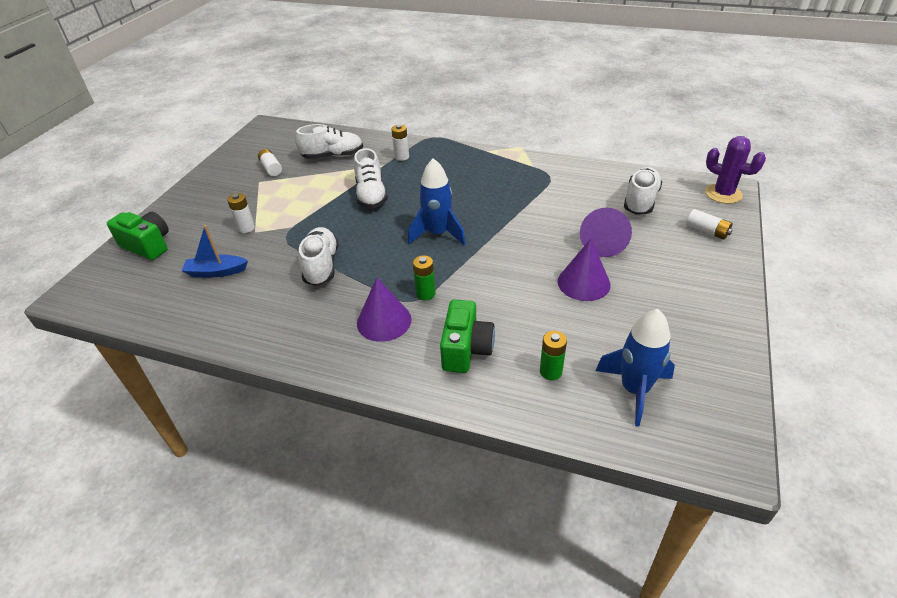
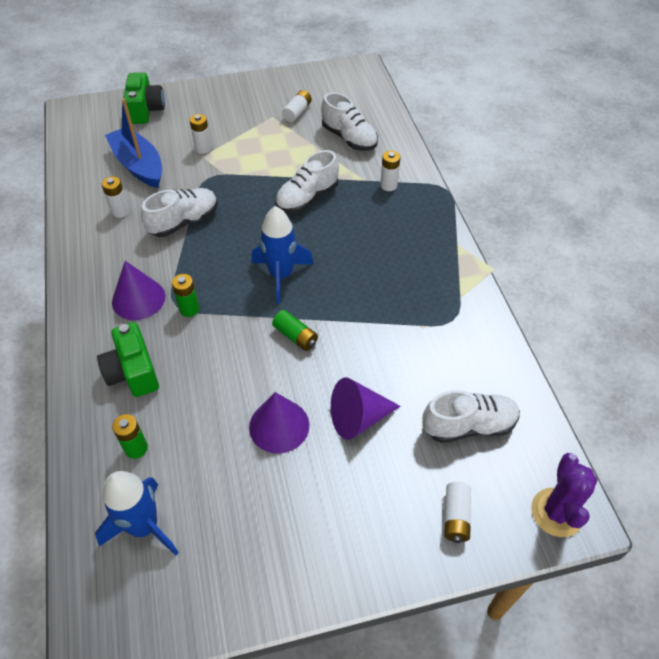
camera: 55 degrees right, 10 degrees up
(216, 272) = (139, 165): blue boat -> blue boat, size x1.58
(262, 301) = (120, 211): none -> white battery
(466, 349) = (133, 372): green camera -> green camera turned 90 degrees clockwise
(505, 247) = (295, 336): none -> green battery

